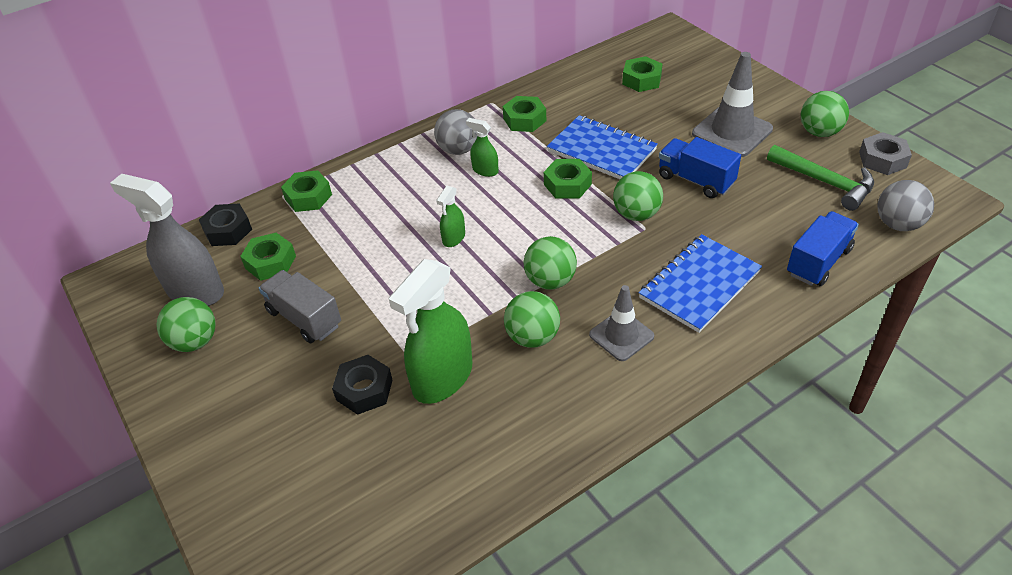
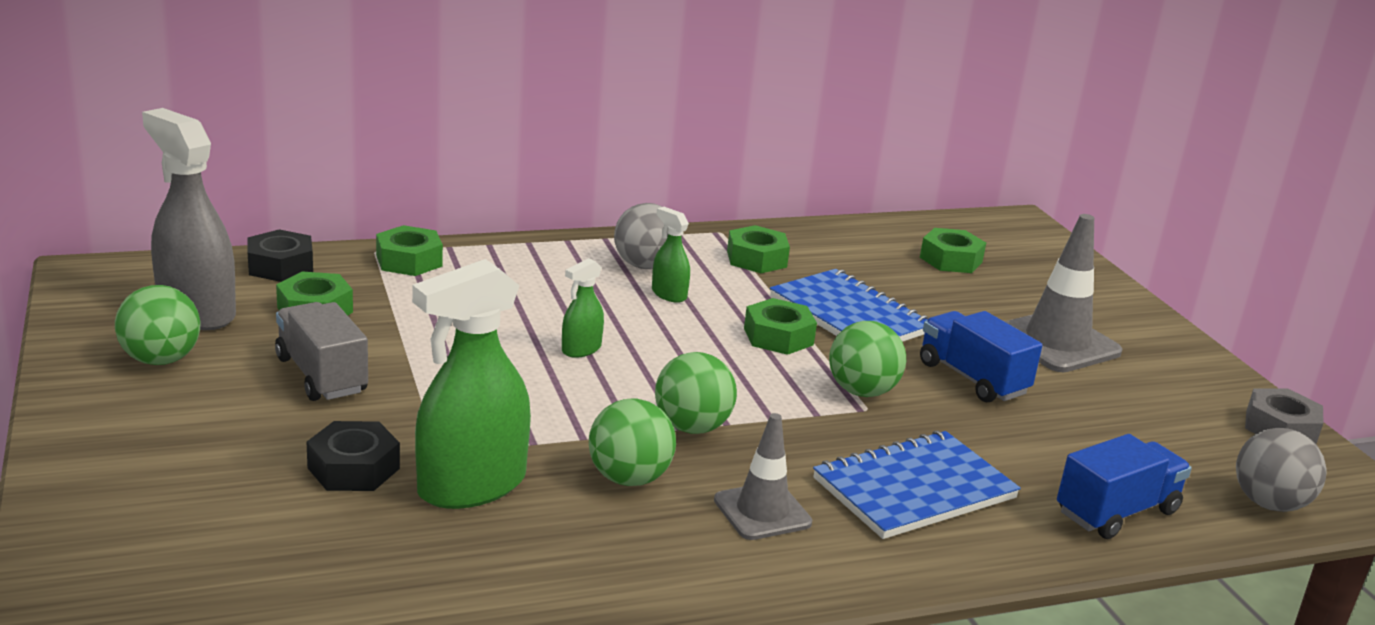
camera: 10 degrees right, 20 degrees down
(819, 132) = (1194, 375): green ball -> none
(825, 182) = (1174, 430): green hammer -> none

